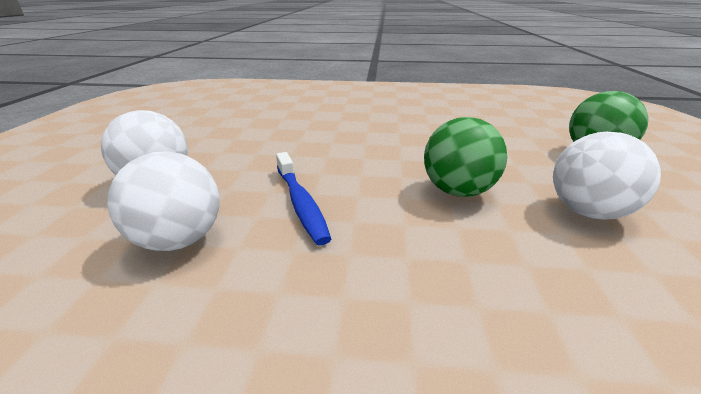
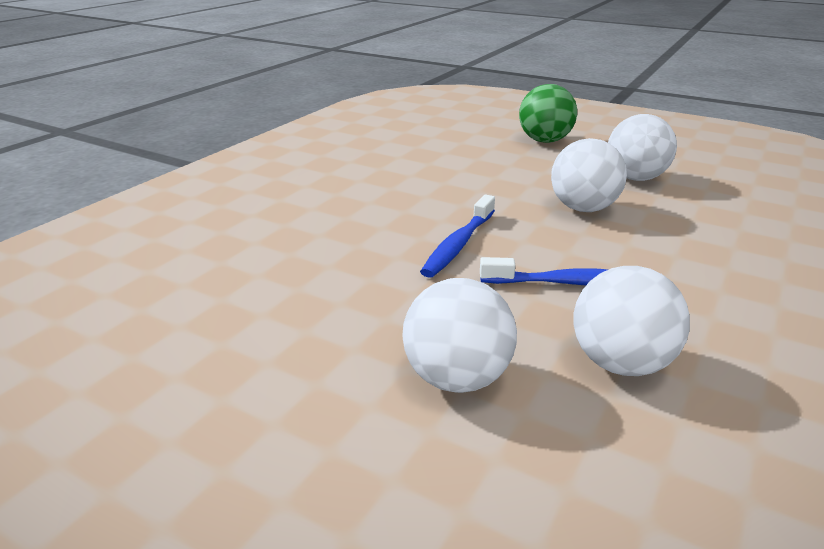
camera: 65 degrees left, 0 degrees up
(332, 154) = (458, 244): none -> blue toothbrush
(458, 191) = (583, 208): green ball -> white ball

